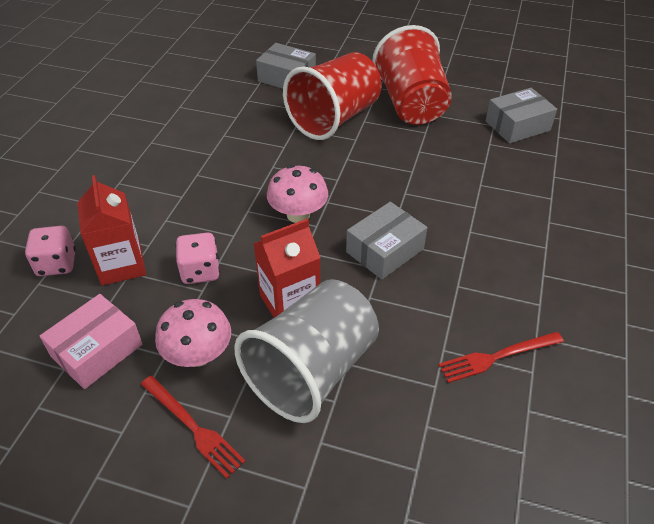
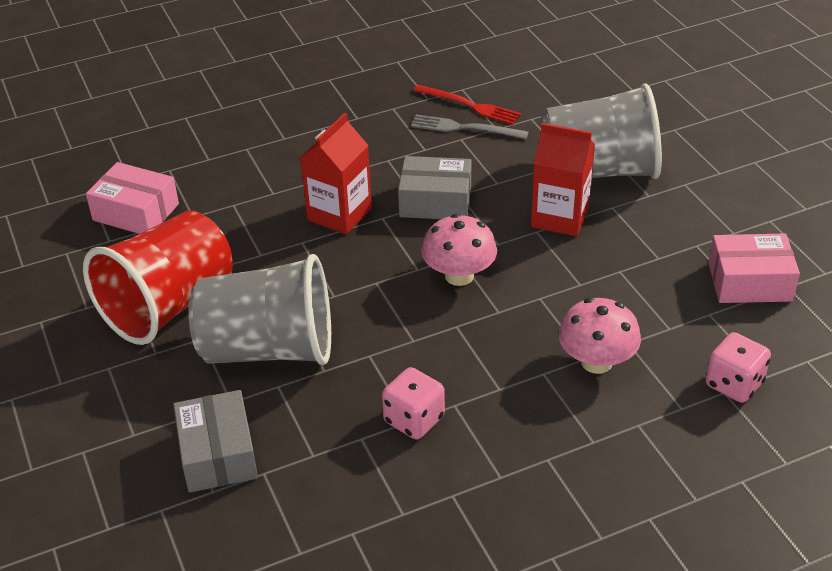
camera: 130 degrees left, 5 degrees down
(121, 265) = (671, 340): red carton -> red carton (339, 214)
(193, 427) = (716, 193): red fork -> none
(198, 354) = (670, 229): pink mushroom -> pink mushroom (596, 362)
(200, 271) = (604, 286): pink dice -> pink dice (414, 420)
(334, 119) = (269, 349): red cup -> grey cup
(464, 329) = (464, 128): none -> grey fork
(517, 126) = (136, 212): grey box -> pink box

